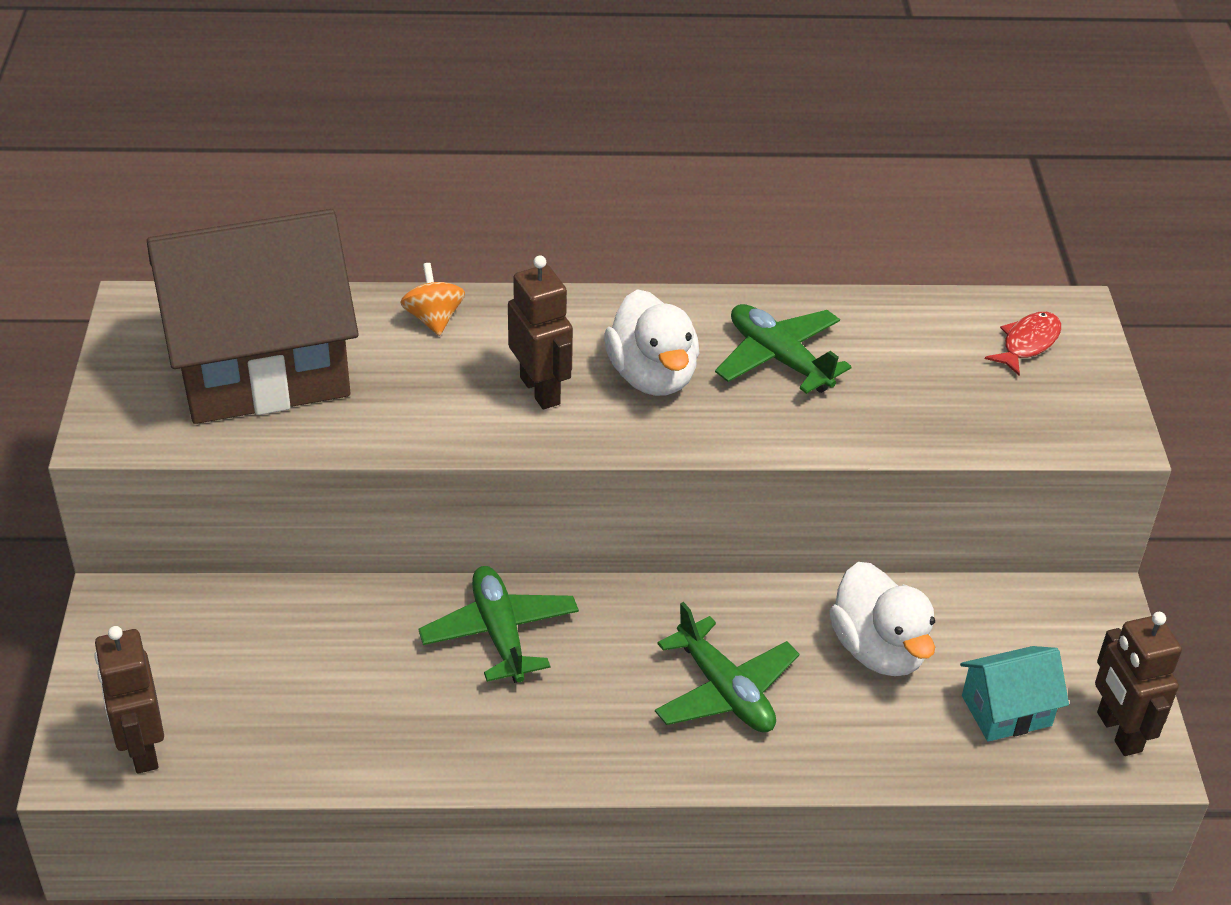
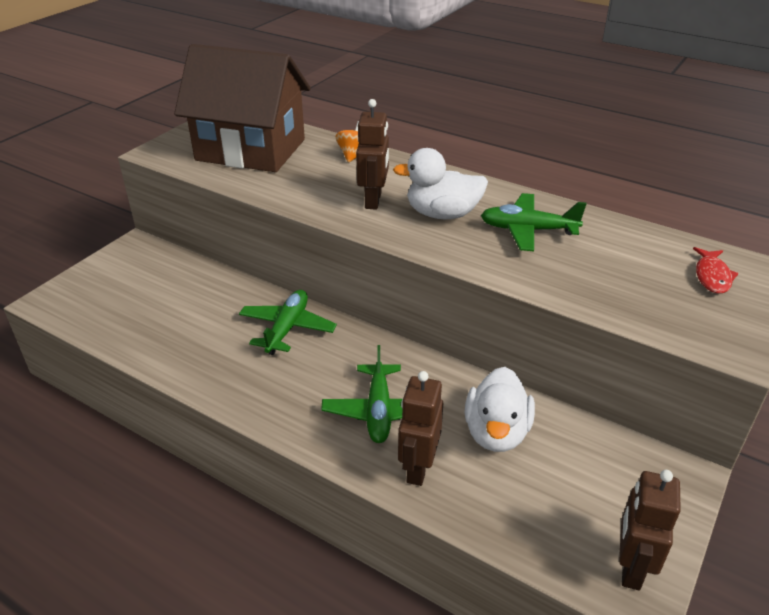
camera: 35 degrees right, 5 degrees down
(142, 749) = (76, 306): brown robot -> brown robot (418, 468)
(652, 376) = (442, 214): white duck -> white duck turned 75 degrees clockwise
(779, 359) = (528, 230): green plane -> green plane turned 75 degrees counterclockwise
(1006, 711) = (554, 510): turquoise house -> none
(1027, 343) = (712, 276): red fish -> red fish turned 120 degrees clockwise

